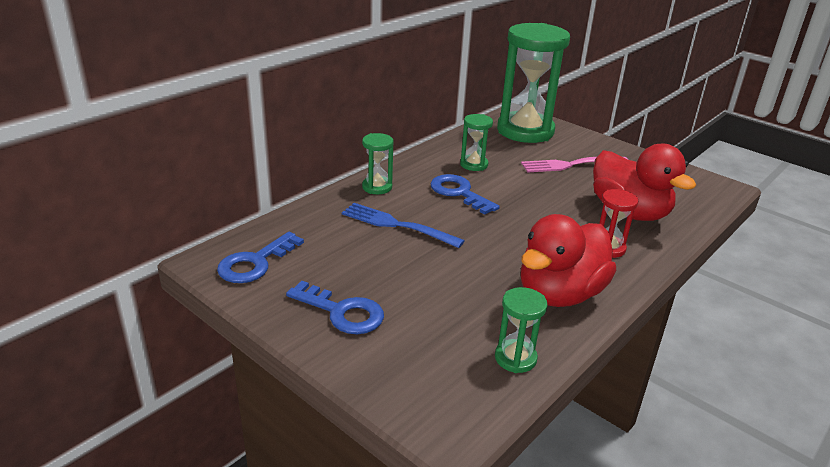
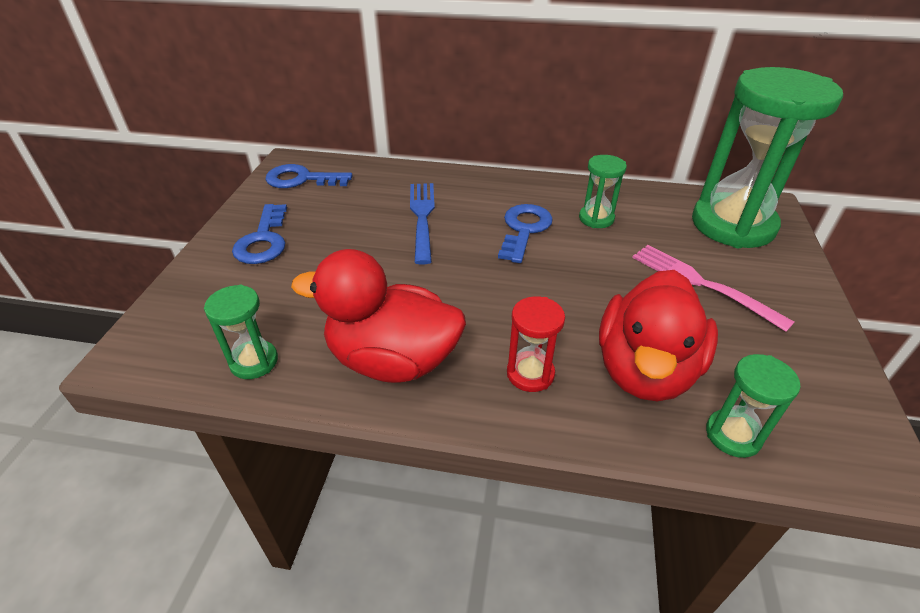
camera: 60 degrees right, 10 degrees up
(377, 187) = (476, 184): green hourglass -> green hourglass (733, 435)

